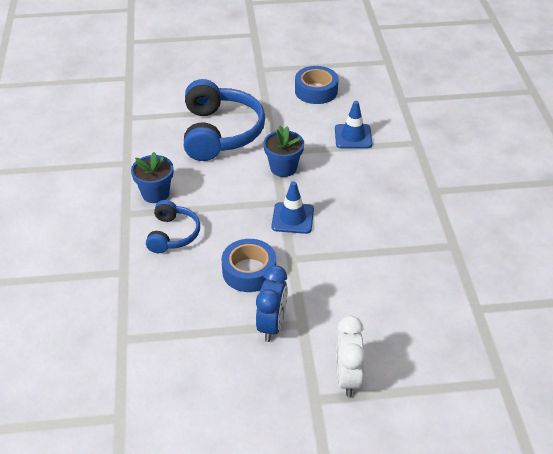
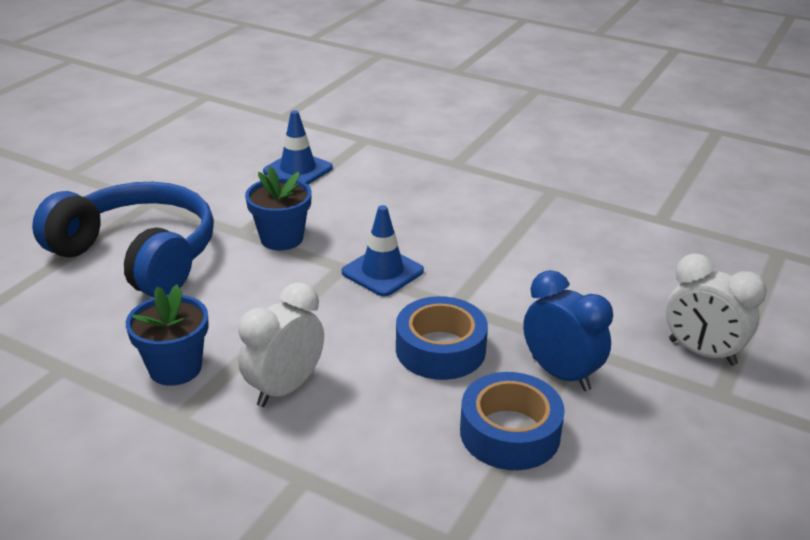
camera: 55 degrees left, 10 degrees down
(173, 234) = (285, 388): blue headphones -> white clock
(316, 91) = (179, 156): blue tape -> blue tape (510, 432)

